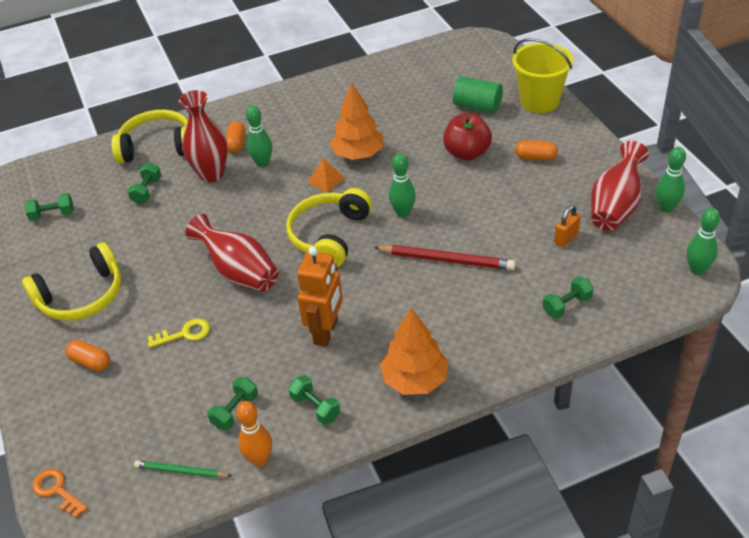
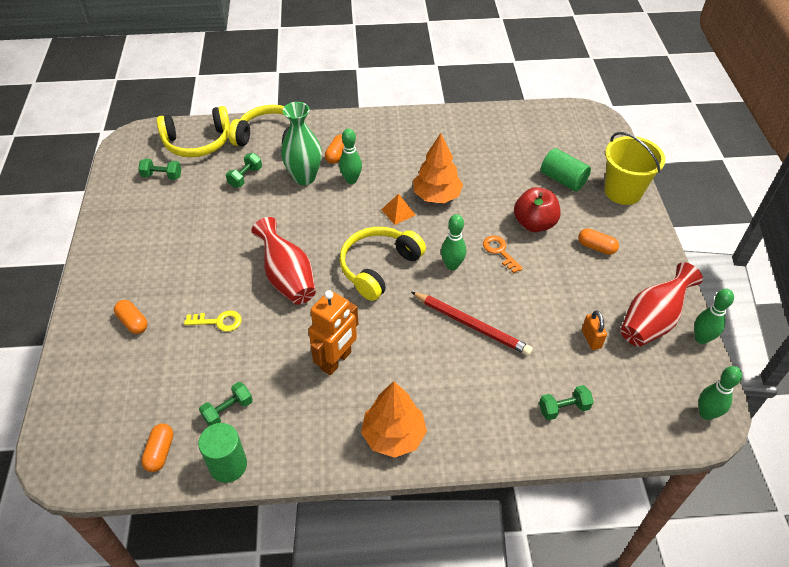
camera: 15 degrees right, 5 degrees up
(57, 490) = (56, 433): orange key -> orange key (500, 252)
(82, 296) = (152, 258): yellow headphones -> yellow headphones (198, 142)
(181, 471) = (160, 452): green pencil -> orange capsule
(211, 174) = (304, 177): red vase -> green vase
(259, 459) = (228, 465): orange bowling pin -> green cylinder
(315, 407) = (296, 432): green dumbbell -> none
(566, 238) = (591, 339): orange padlock -> orange padlock turned 75 degrees counterclockwise

